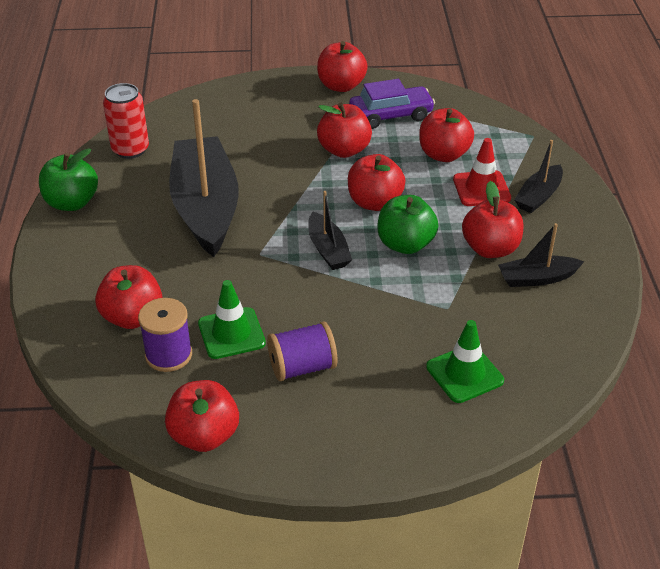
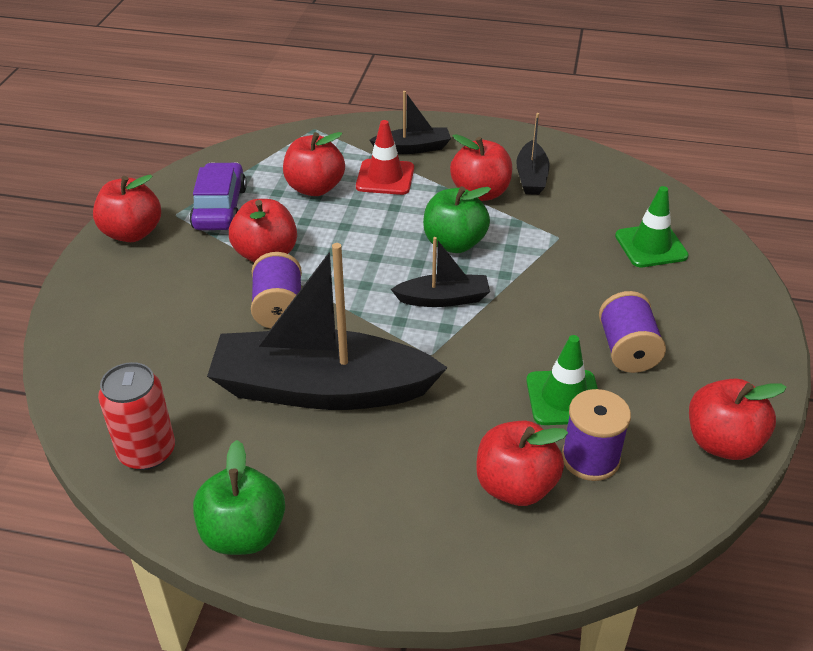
camera: 75 degrees left, 0 degrees up
(284, 170) = (279, 308): none -> purple spool
(374, 202) = (375, 250): red apple -> none
(538, 196) = (412, 148): black boat -> black boat turned 60 degrees counterclockwise

